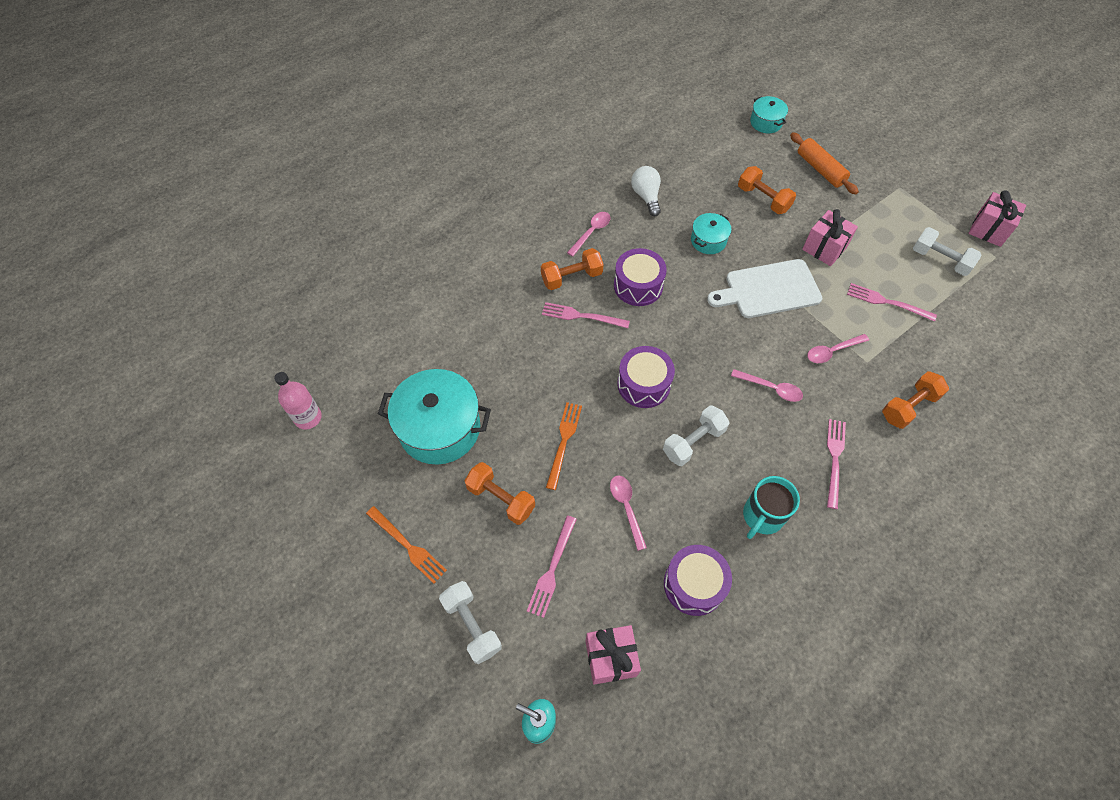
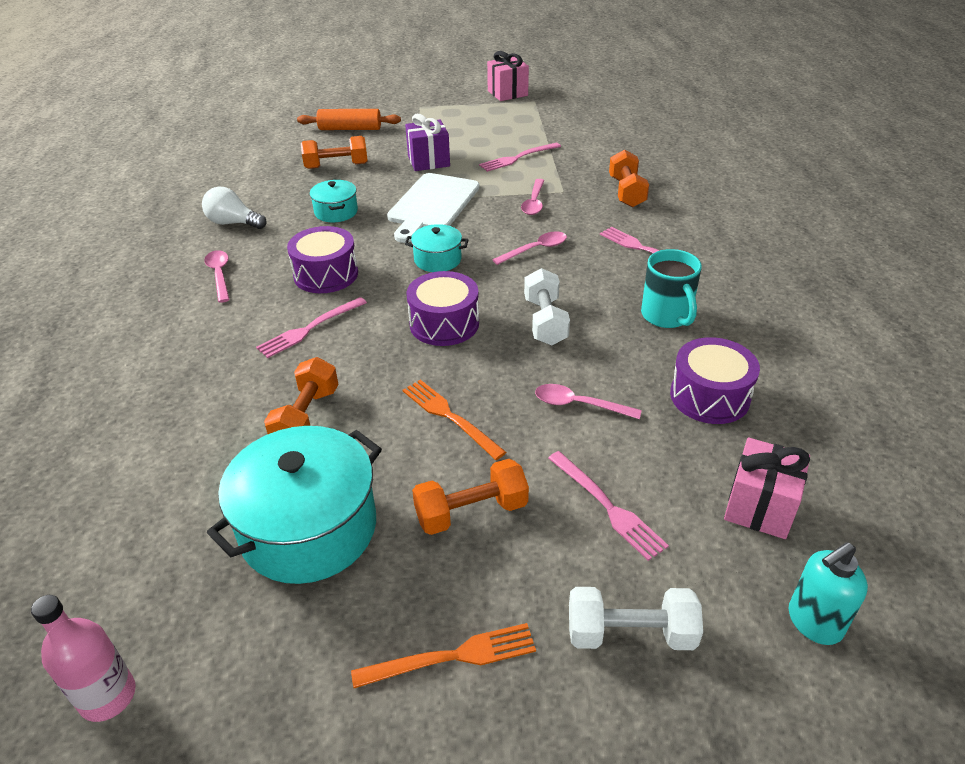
camera: 55 degrees left, 20 degrees down
(571, 277) = (252, 314): orange dumbbell -> orange dumbbell (306, 418)
(766, 122) = (262, 130): turquoise pot -> turquoise pot (437, 260)
(824, 248) = (428, 161): pink gift -> purple gift
(940, 260) = (508, 121): white dumbbell -> none

